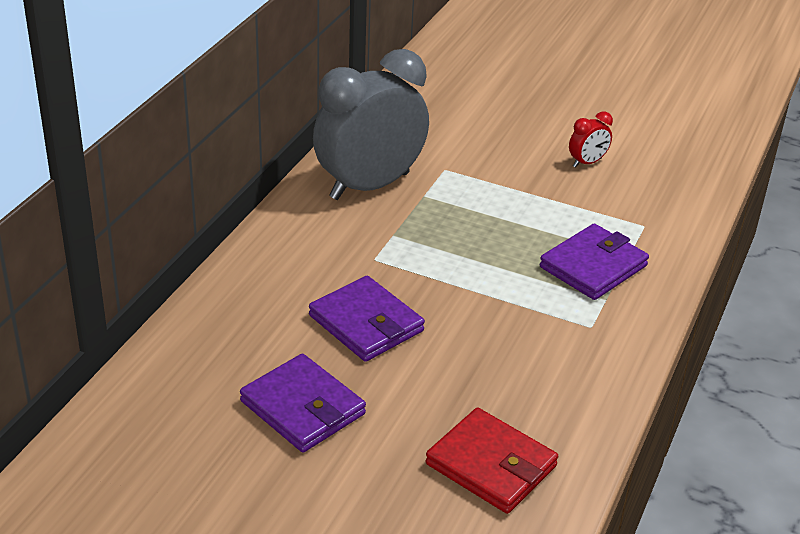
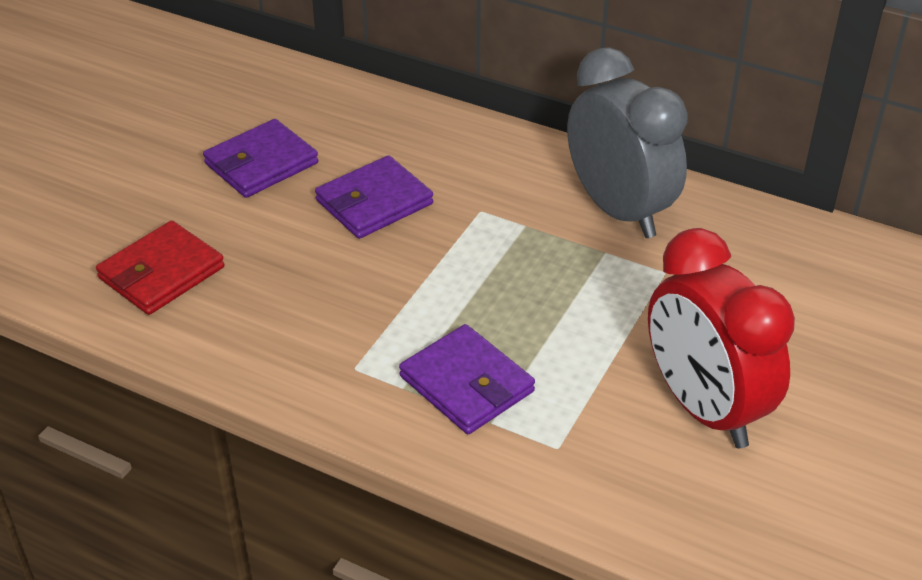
camera: 95 degrees right, 5 degrees up
(587, 162) = (704, 408): red clock -> red clock, size x2.50

